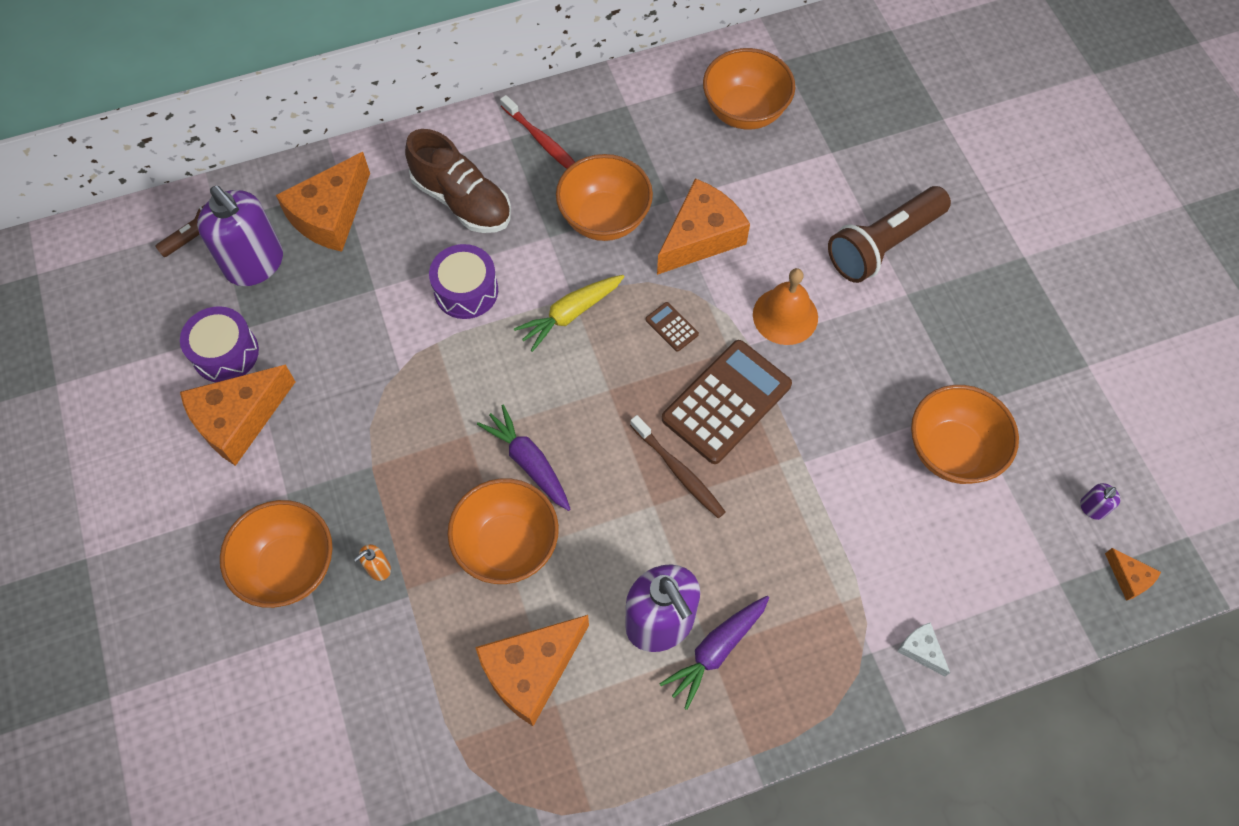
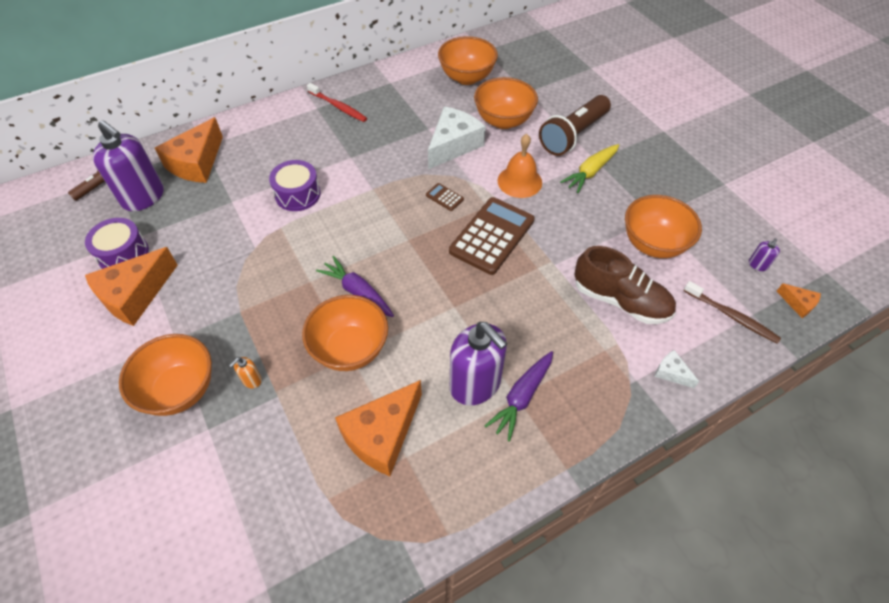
camera: 10 degrees left, 10 degrees down
(462, 201) = (288, 144): brown shoe -> brown shoe (620, 300)
(570, 314) = (373, 199): yellow carrot -> yellow carrot (590, 172)
(604, 218) = (387, 143): orange bowl -> orange bowl (503, 120)
(678, 471) = (468, 283): brown toothbrush -> brown toothbrush (732, 316)
(701, 237) = (453, 145): orange cheese -> white cheese

